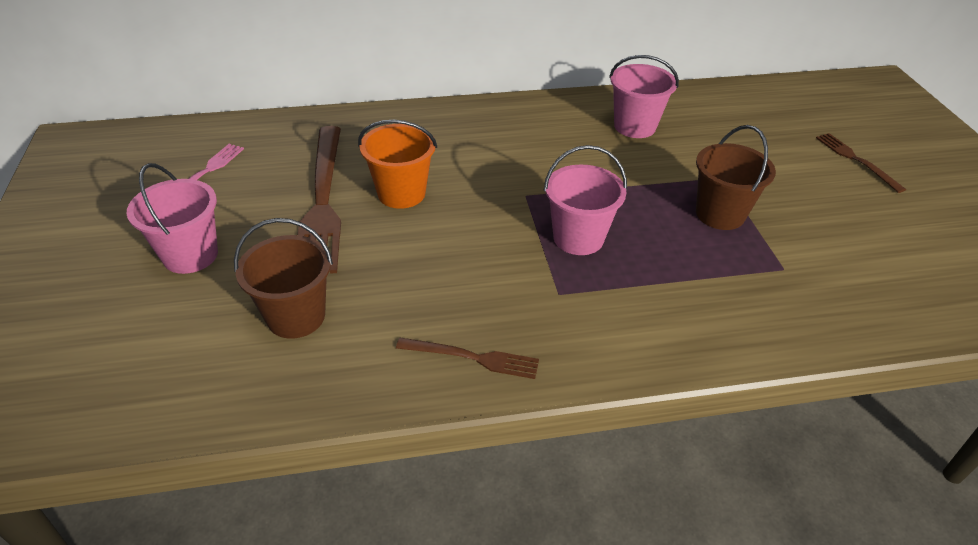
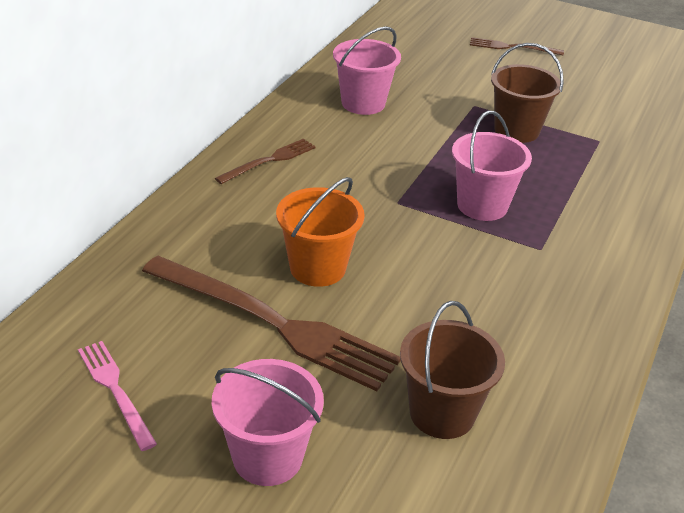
camera: 55 degrees left, 5 degrees down
(472, 358) = (581, 329): brown fork -> brown fork (269, 161)

